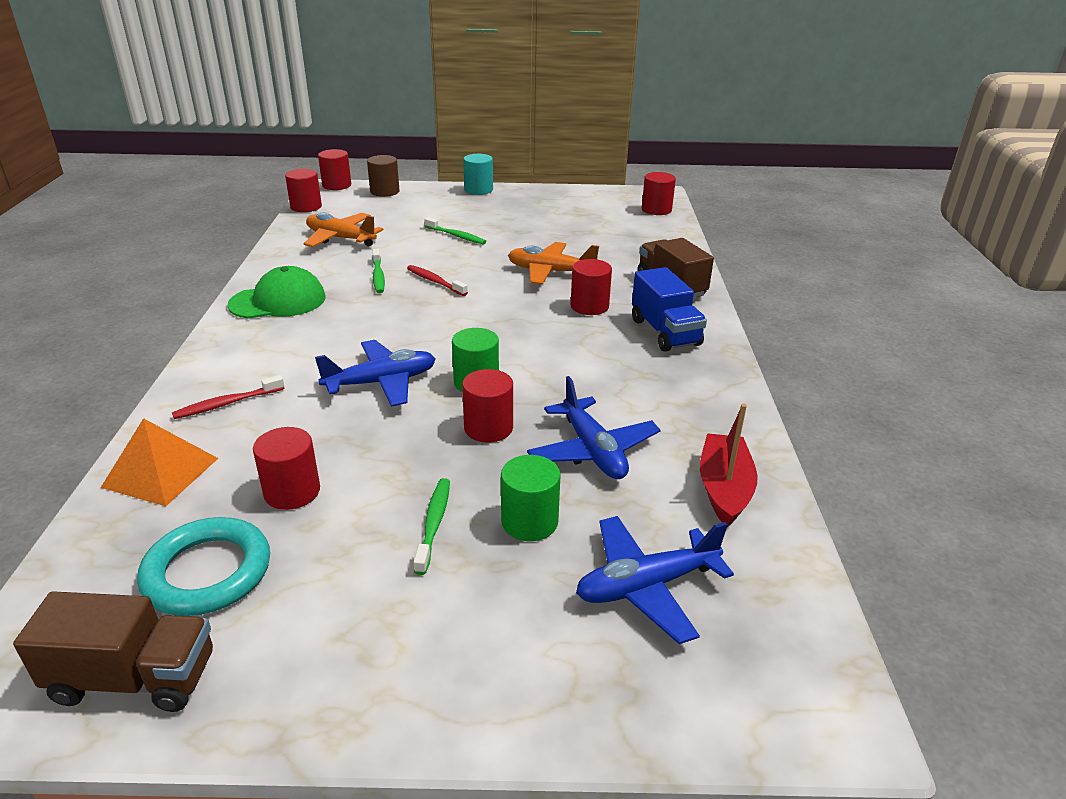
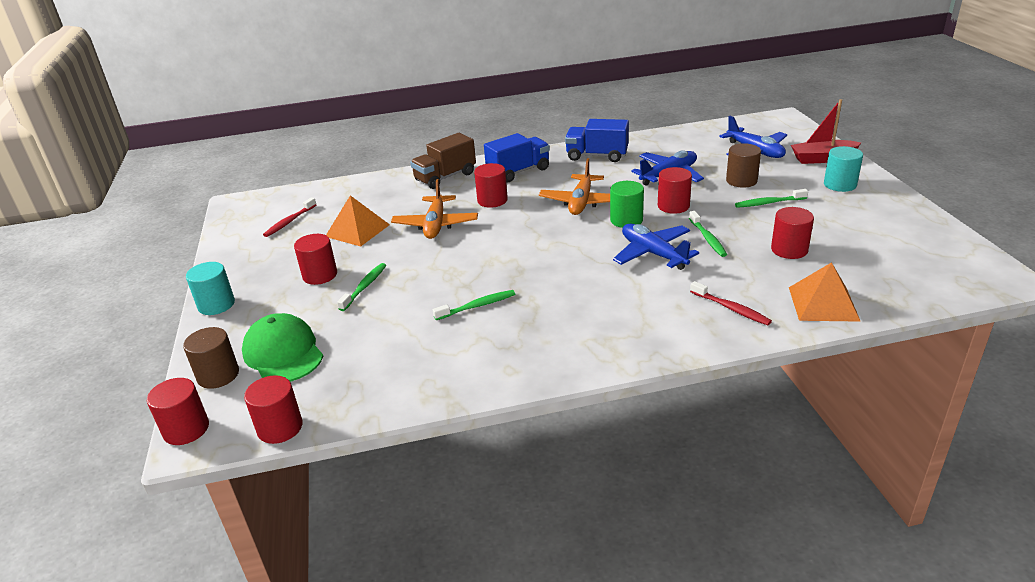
camera: 100 degrees left, 0 degrees up
(134, 678) = (943, 246): brown truck -> none
(207, 572) = (871, 253): turquoise ring -> none
(278, 301) = (557, 347): green cap -> green cap (283, 353)
(340, 238) = (387, 360): orange plane -> orange plane (581, 202)
(381, 431) = (707, 238): none -> green toothbrush
(435, 282) = (477, 273): red toothbrush -> red toothbrush (290, 221)
(438, 650) = (840, 184): none -> turquoise cylinder
(529, 522) = (741, 181): green cylinder -> brown cylinder
(565, 237) = (357, 230): none -> orange pyramid
(656, 210) = (281, 199): red cylinder -> red cylinder (320, 275)
(695, 401) = (597, 156): none -> blue truck
(724, 488) = (671, 143): red boat -> red boat (822, 158)

